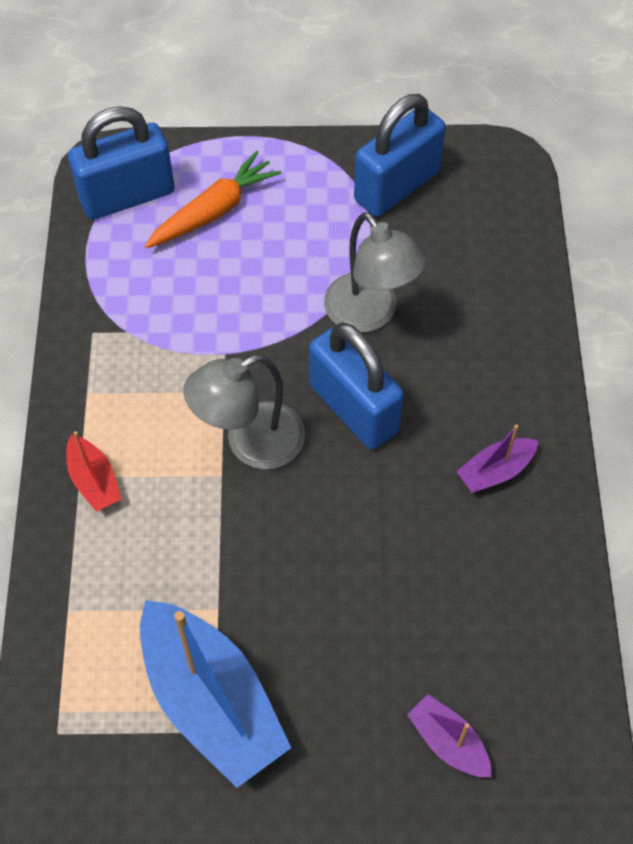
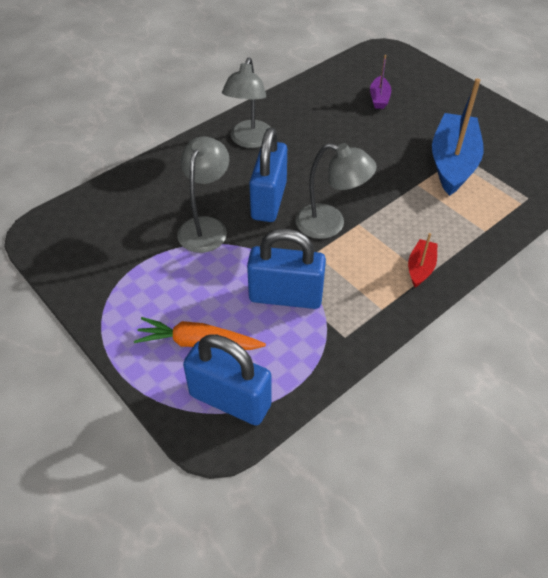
camera: 130 degrees left, 10 degrees down
(396, 186) = (99, 267): blue padlock -> blue padlock (285, 296)
(495, 471) = (249, 141): purple boat -> grey lamp

